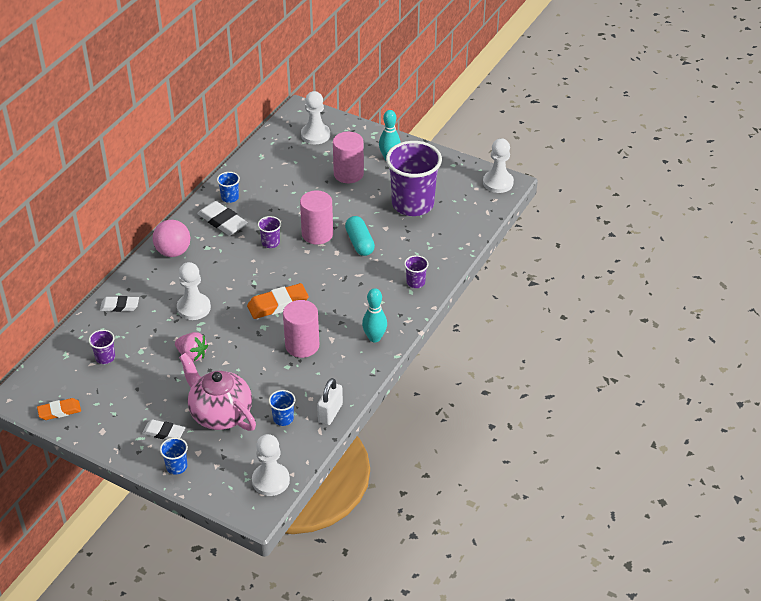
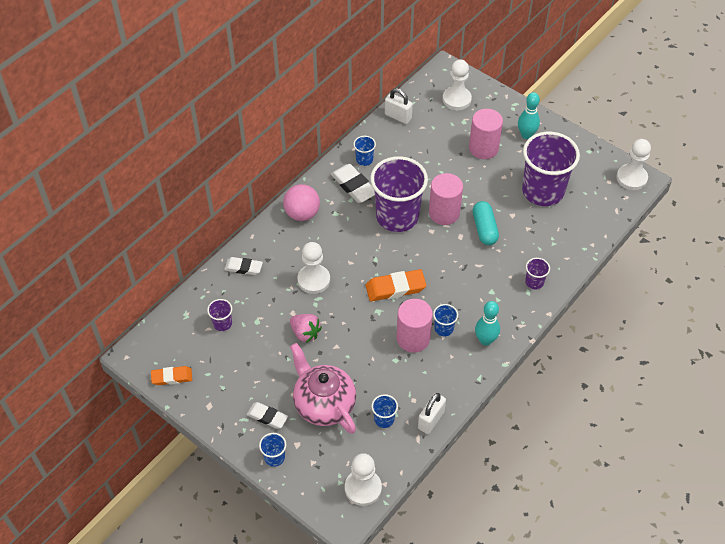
camera: 10 degrees right, 10 degrees up
(258, 156) = (398, 116): none -> white padlock
(270, 243) = (397, 216): purple cup -> purple cup, size x2.40
(331, 333) = (444, 328): none -> blue cup

